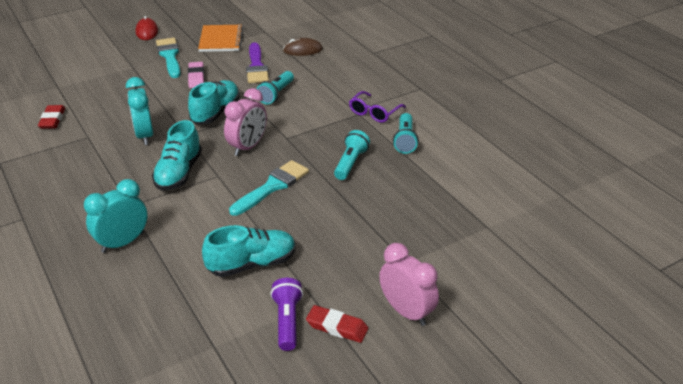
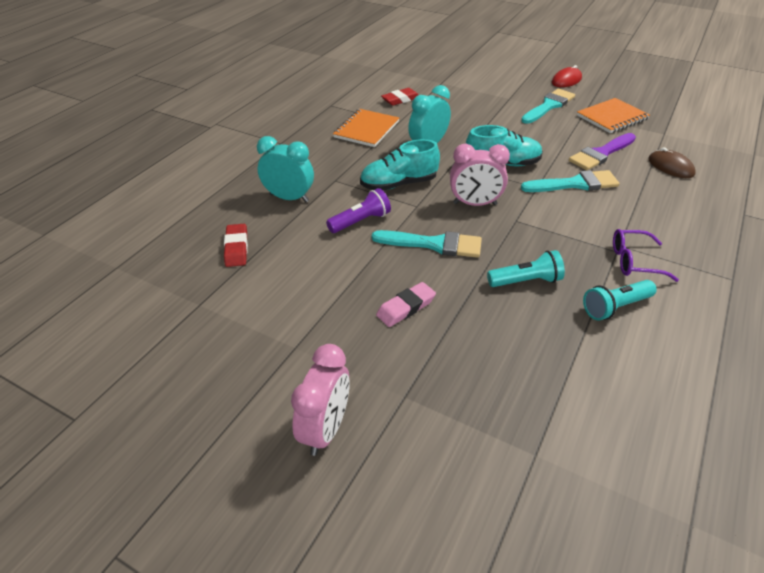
camera: 60 degrees right, 5 degrees up
(74, 158) = (366, 129): none -> orange notebook
(196, 77) = (538, 132): pink eraser -> pink eraser (406, 307)
(252, 264) = (316, 280): turquoise shoe -> none
(276, 94) = (575, 184): turquoise flashlight -> turquoise brush
(287, 321) = (256, 338): purple flashlight -> purple flashlight (360, 221)
(337, 327) = (268, 379): red eraser -> red eraser (236, 248)

